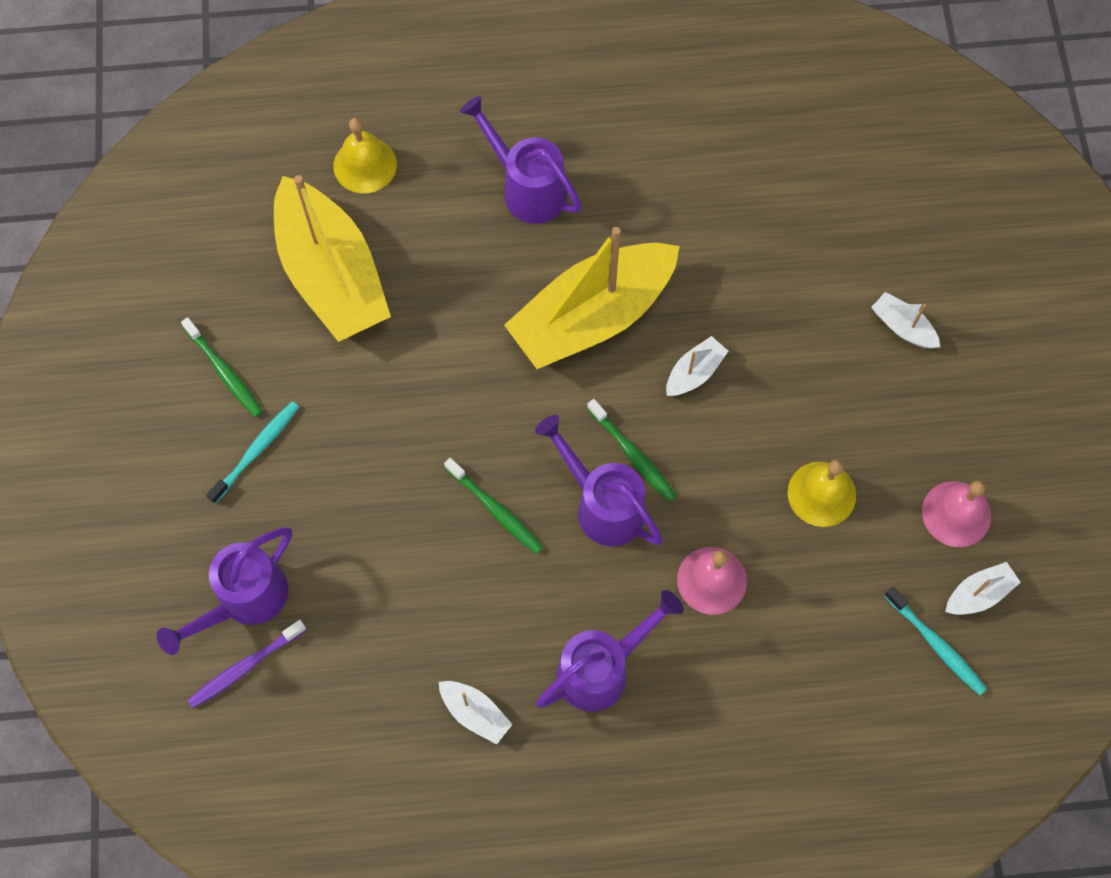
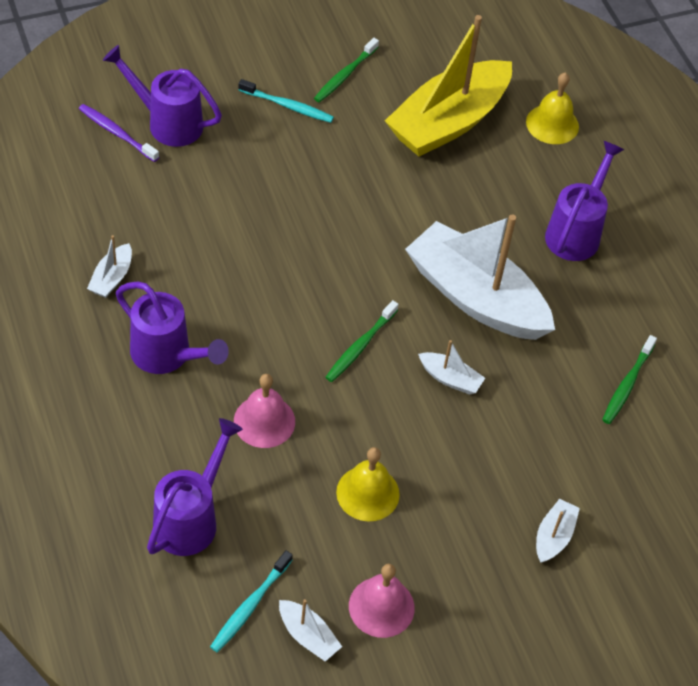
camera: 70 degrees right, 15 degrees down
(496, 510) = (283, 261): green toothbrush -> green toothbrush (627, 385)
(592, 316) = (476, 297): yellow boat -> white boat
(603, 505) = (308, 332): purple watering can -> purple watering can (190, 519)

